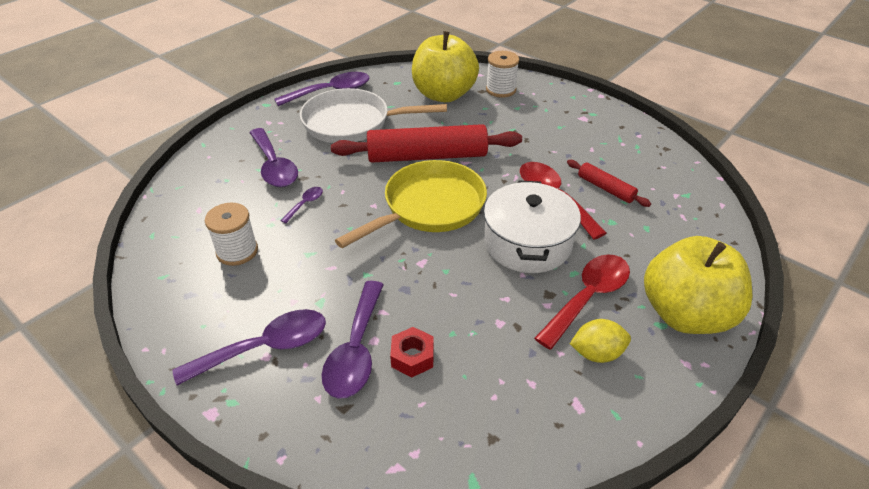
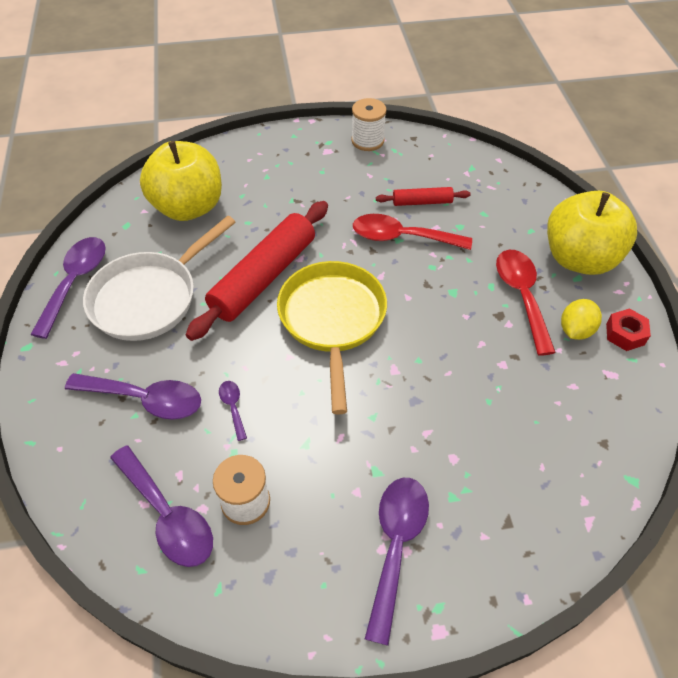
camera: 50 degrees left, 10 degrees up
(356, 349) = (453, 477): purple spoon -> purple spoon (167, 515)
(412, 357) = (492, 443): red nut -> red nut (625, 334)
(501, 90) = (229, 168): white spool -> white spool (367, 141)
(527, 243) = (436, 289): white pot -> none

